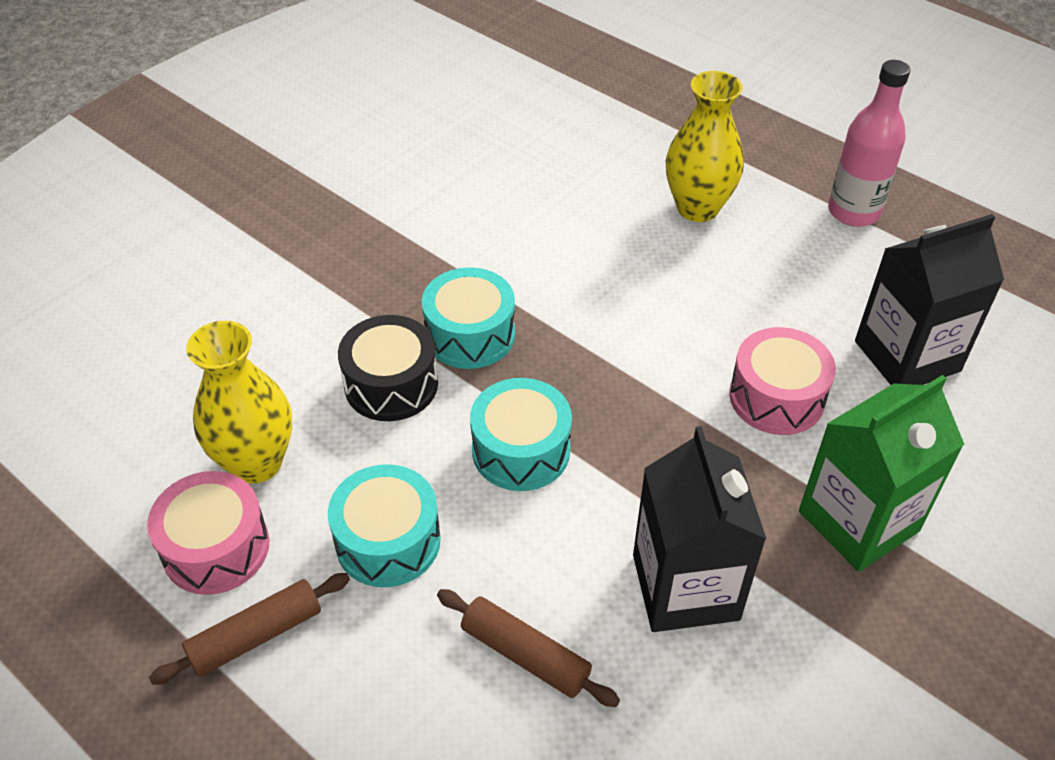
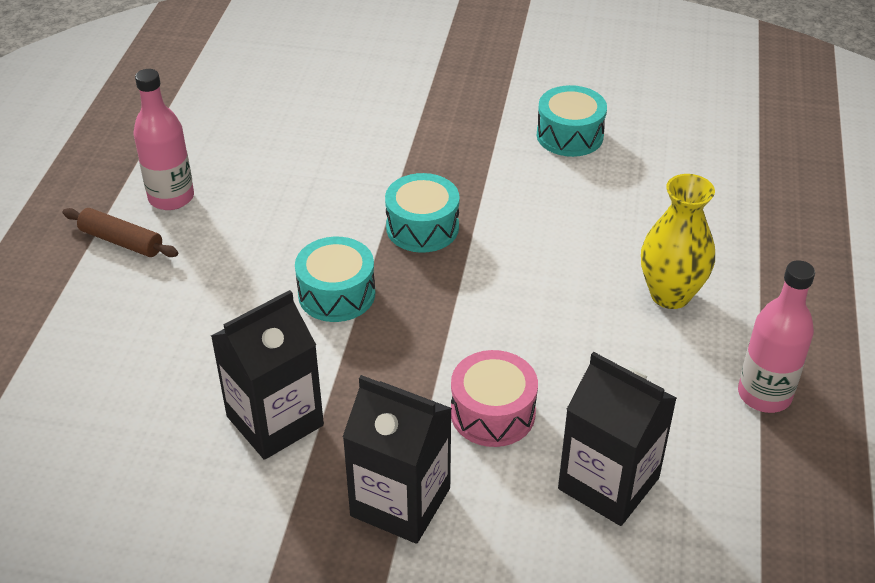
camera: 60 degrees right, 5 degrees down
(216, 548) = (171, 198): pink drum -> pink bottle
(256, 462) = (243, 184): yellow vase -> none
(388, 541) = (221, 264): turquoise drum -> turquoise drum (569, 135)
(391, 384) = (348, 211): black drum -> none
(525, 654) = (174, 361): brown rolling pin -> none
(858, 521) = (400, 502): green carton -> black carton

